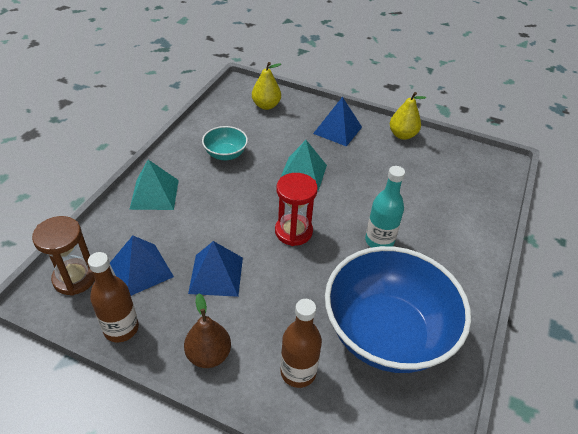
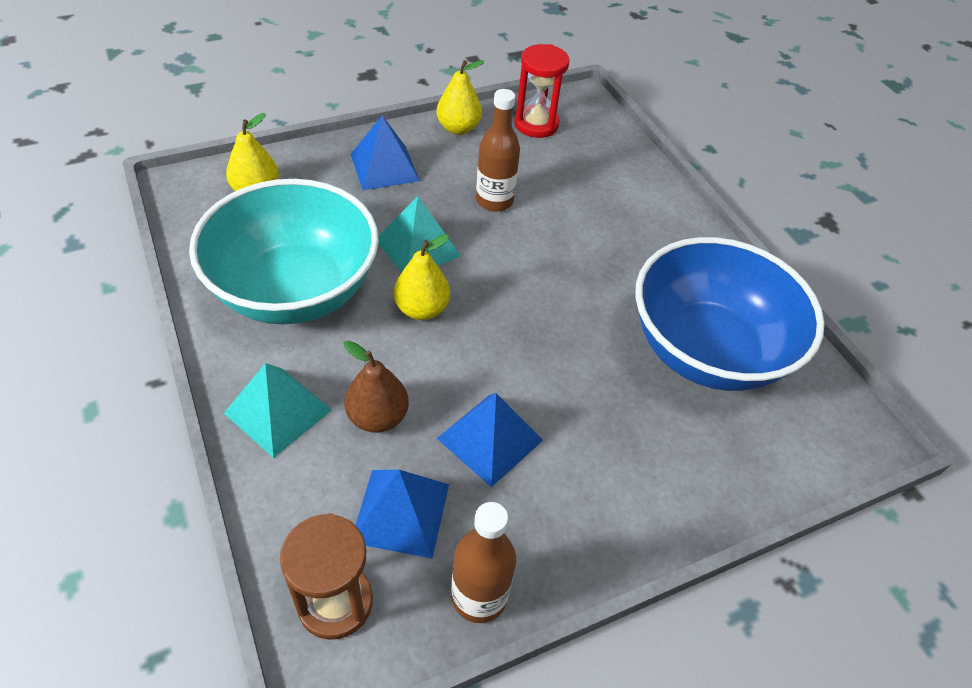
camera: 50 degrees left, 5 degrees up
(209, 355) = (601, 526): brown pear -> brown pear (378, 417)
(225, 154) = (295, 290): turquoise bowl -> turquoise bowl, size x2.27
(266, 200) = (422, 309): none -> yellow pear
(293, 231) = (498, 321): red hourglass -> red hourglass (536, 124)
(298, 372) = (692, 458): brown bottle -> brown bottle (494, 201)
(379, 241) = (586, 264): turquoise bottle -> none

